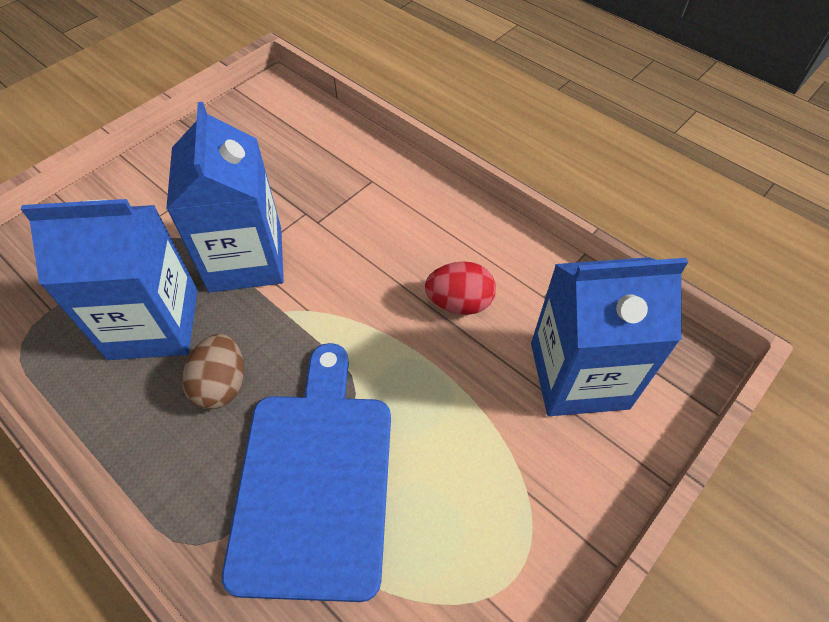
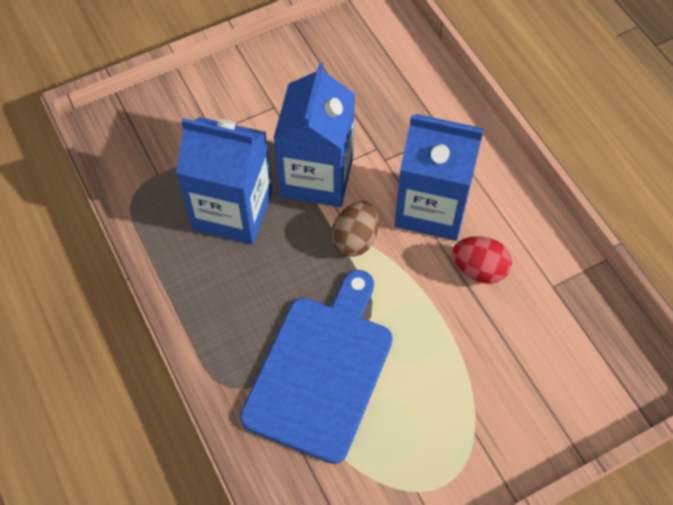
camera: 20 degrees right, 5 degrees up
(222, 384) = (272, 276): brown egg -> brown egg (355, 239)
(578, 375) = (553, 360): blue carton -> blue carton (432, 207)

